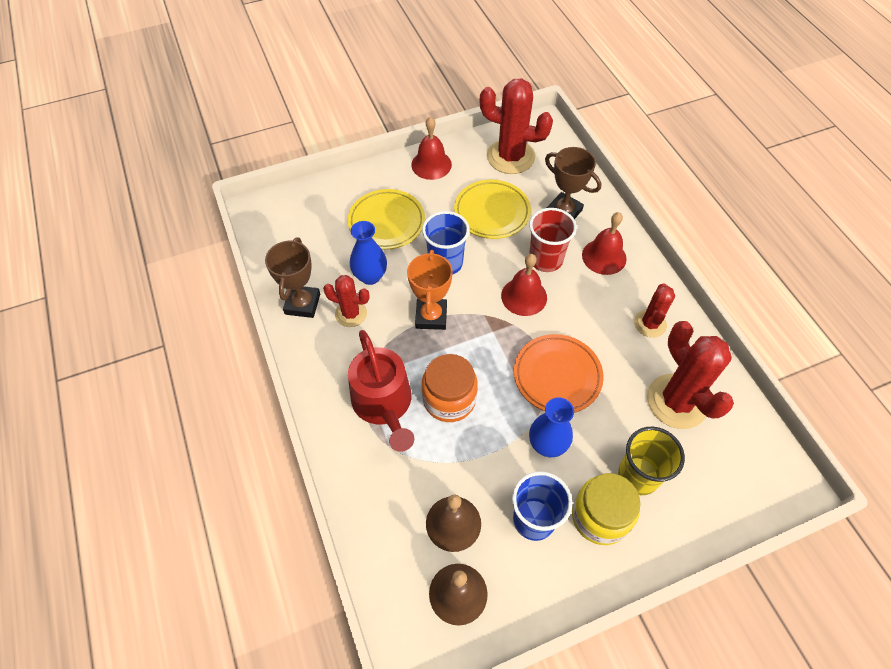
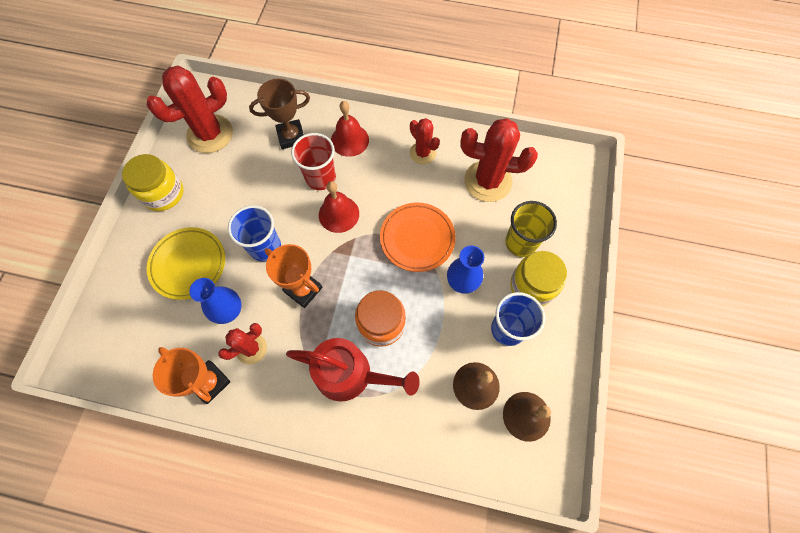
camera: 55 degrees left, 10 degrees up
(302, 304) = (210, 382): brown trophy -> orange trophy
(431, 164) = (163, 193): red bell -> yellow jar
(492, 212) = (248, 183): yellow plate -> none

